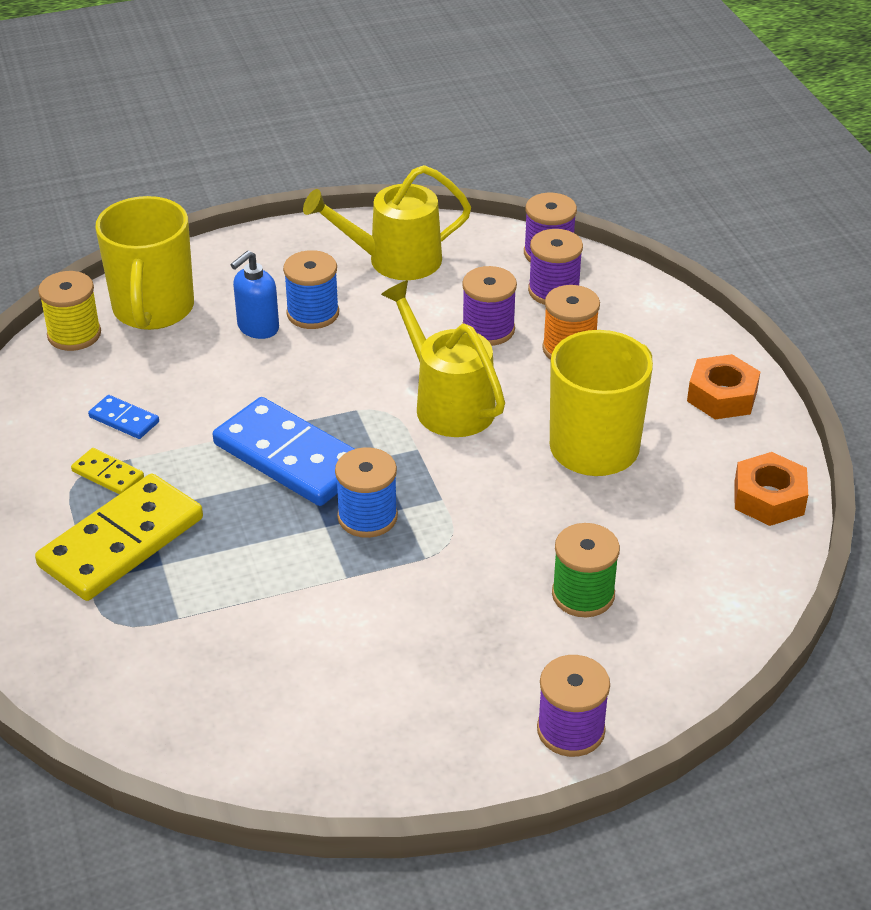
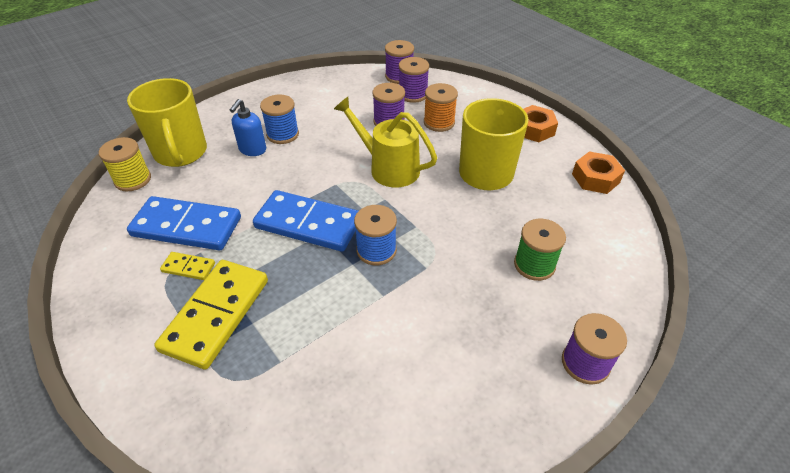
camera: 20 degrees left, 5 degrees up
(124, 420) = (186, 227): blue domino -> blue domino, size x2.20
(394, 260) = (317, 96): yellow watering can -> none

